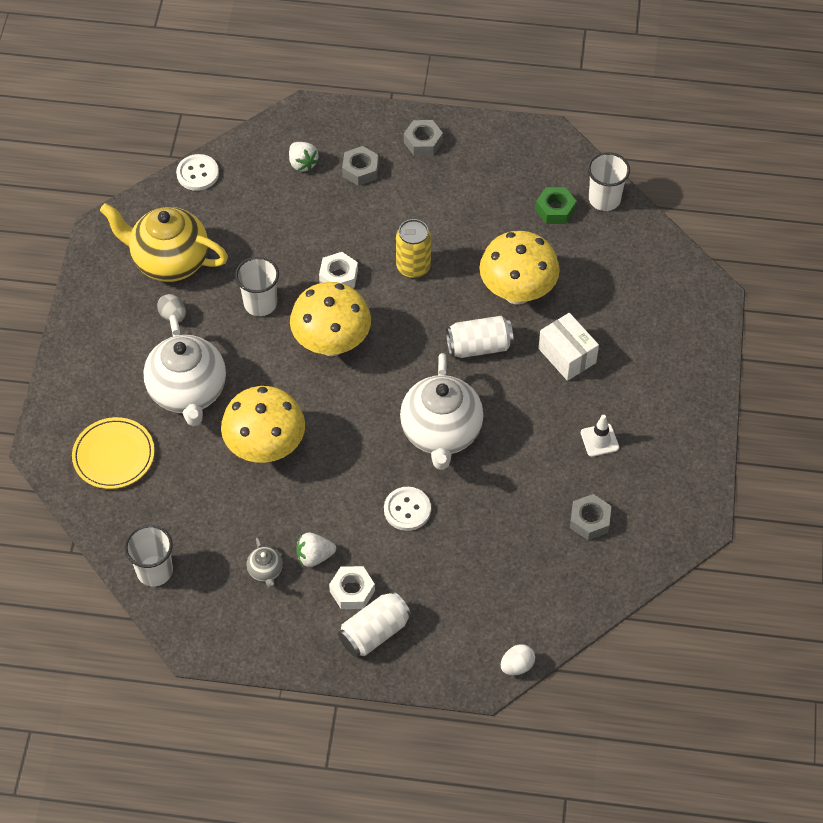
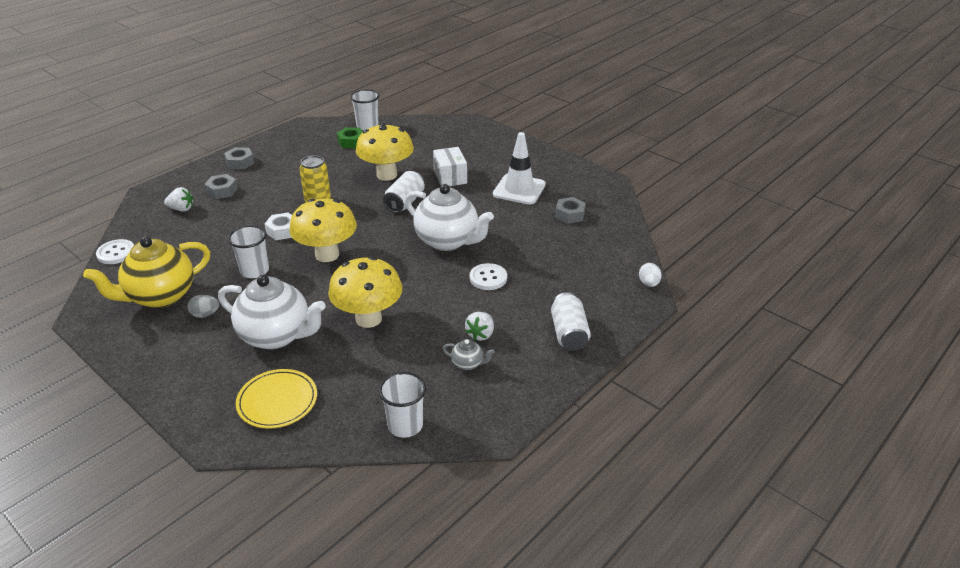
camera: 55 degrees left, 20 degrees down
(352, 591) = (526, 329): white nut -> none
(567, 355) = (450, 177): white box -> white box turned 75 degrees clockwise
(599, 440) = (519, 189): white traffic cone -> white traffic cone, size x1.93

